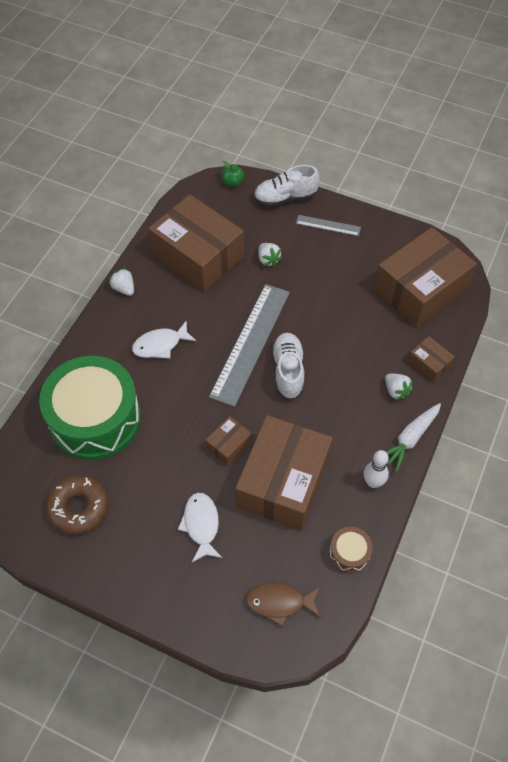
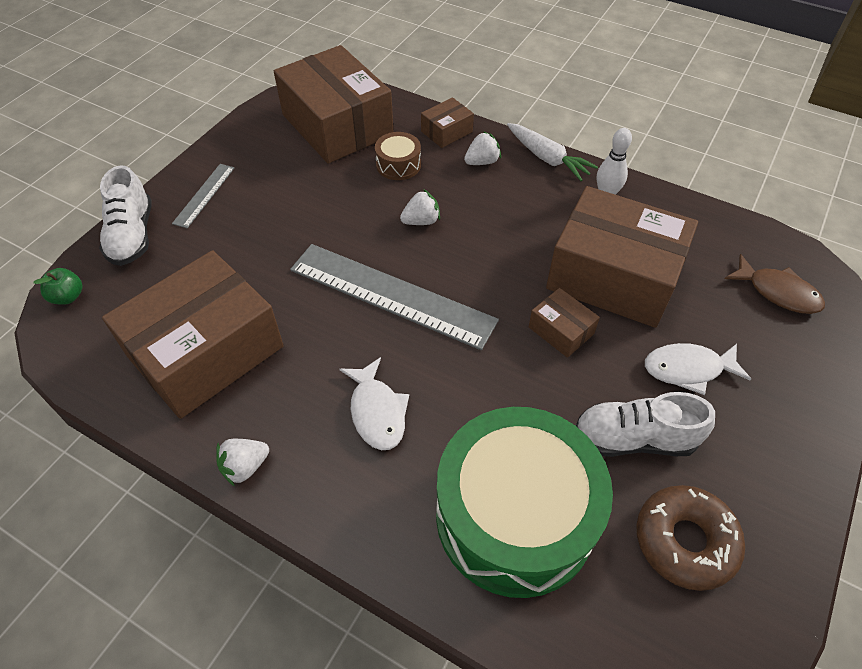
camera: 85 degrees left, 5 degrees down
(268, 260) = (244, 264): white strawberry -> white strawberry (421, 221)
(280, 602) = (777, 292): brown fish -> brown fish turned 60 degrees counterclockwise
(288, 371) = (444, 258): white shoe -> white shoe (634, 439)
(349, 553) = (700, 224): brown drum -> brown drum (398, 165)

